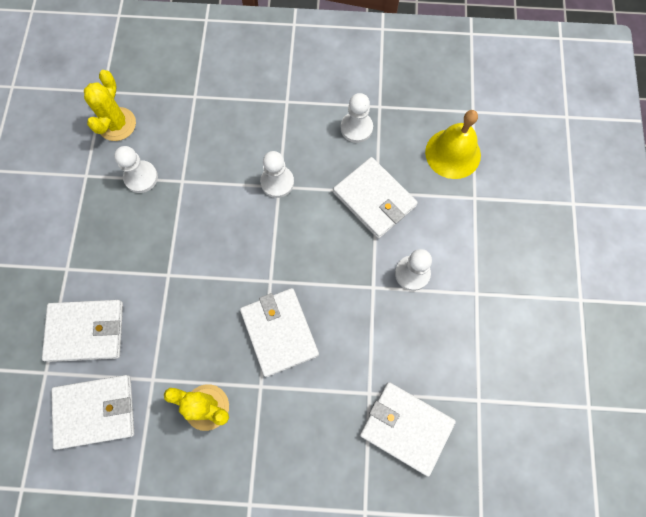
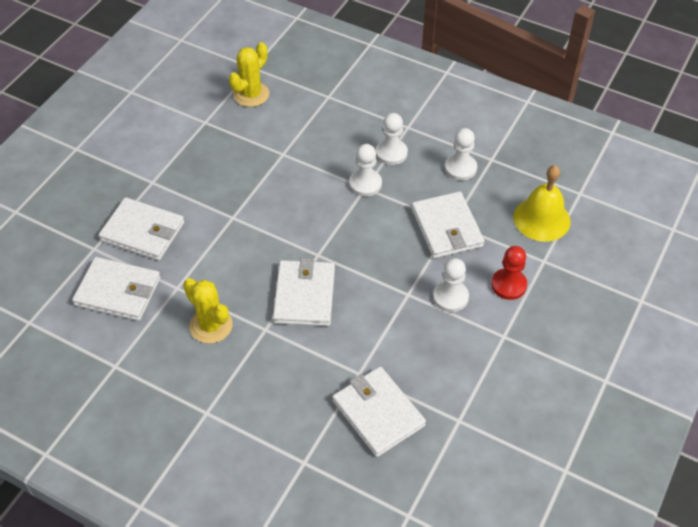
camera: 25 degrees right, 20 degrees down
(141, 177) = (250, 139): white pawn -> white pawn (391, 153)
(456, 237) = (508, 285): none -> red pawn

